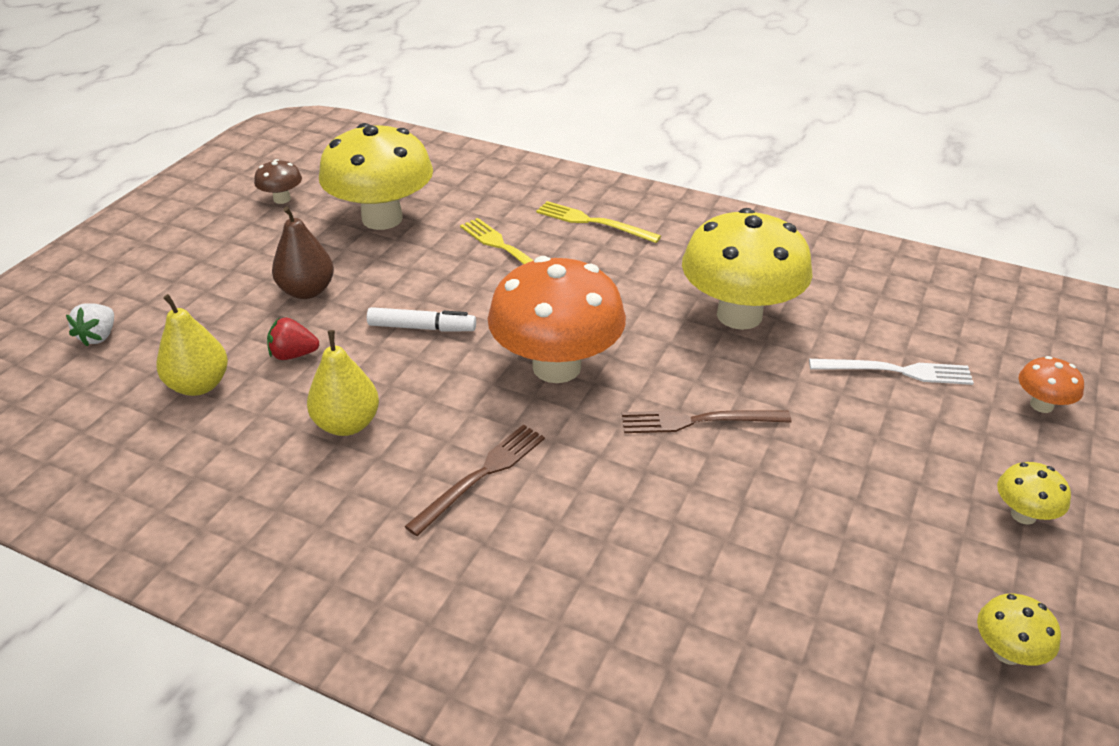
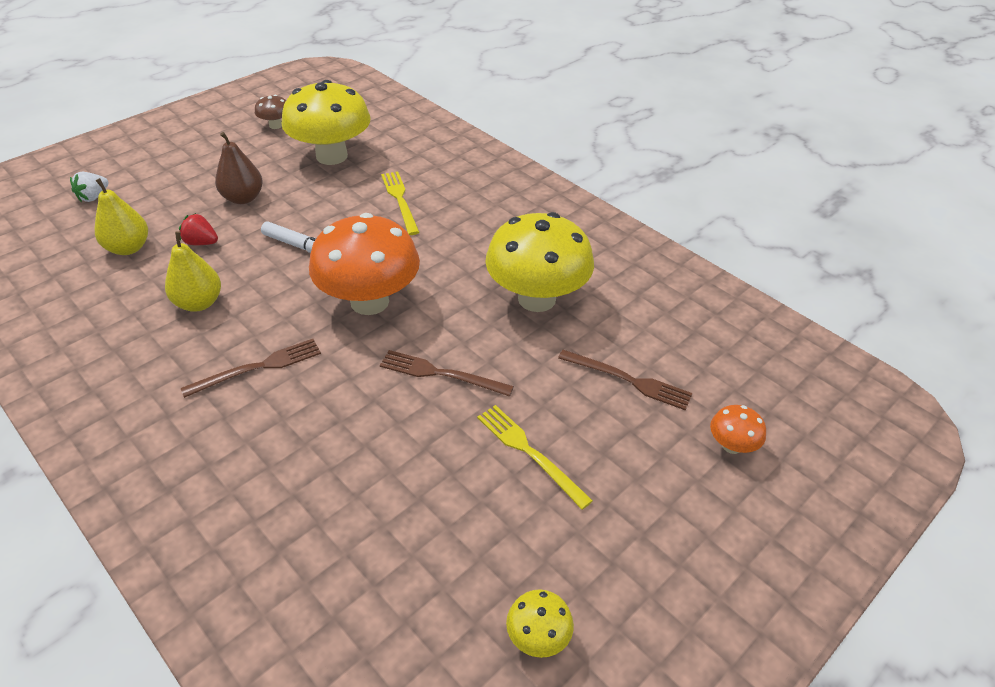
camera: 20 degrees right, 5 degrees up
(593, 222) = (481, 195): yellow fork -> yellow fork (529, 452)
(896, 371) = (628, 380): white fork -> brown fork
(1023, 515) = (641, 531): yellow mushroom -> none

